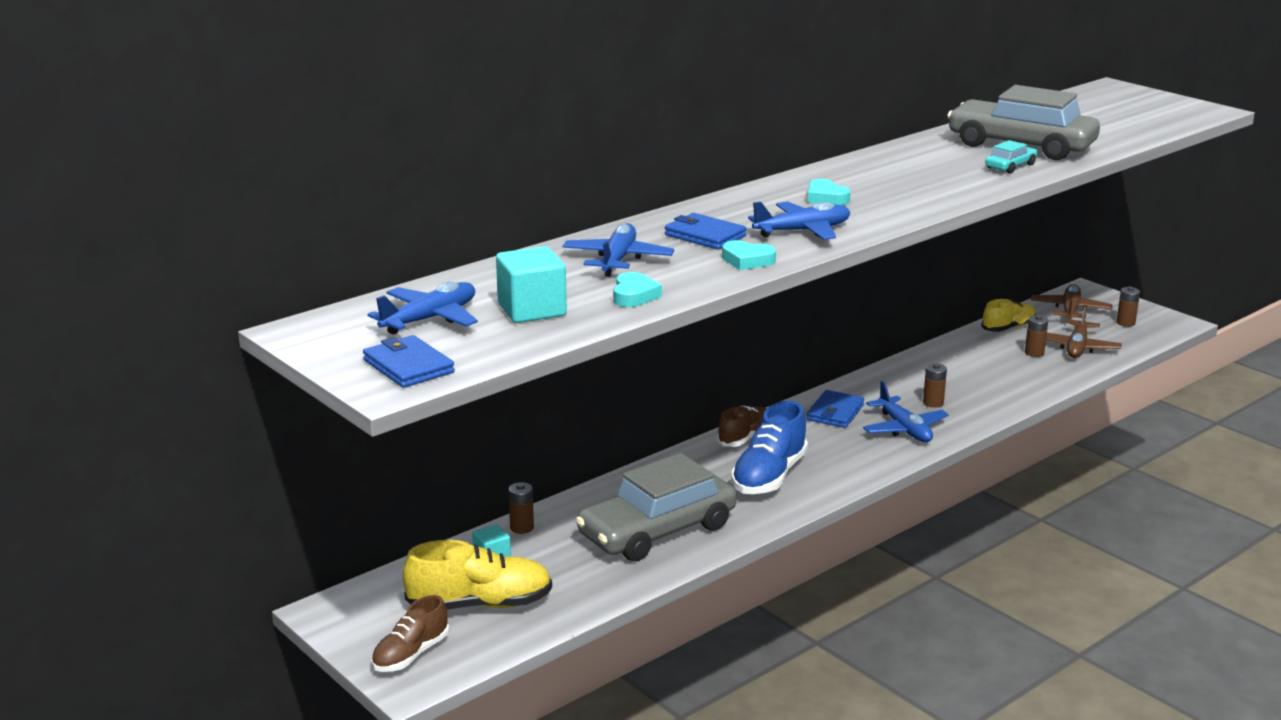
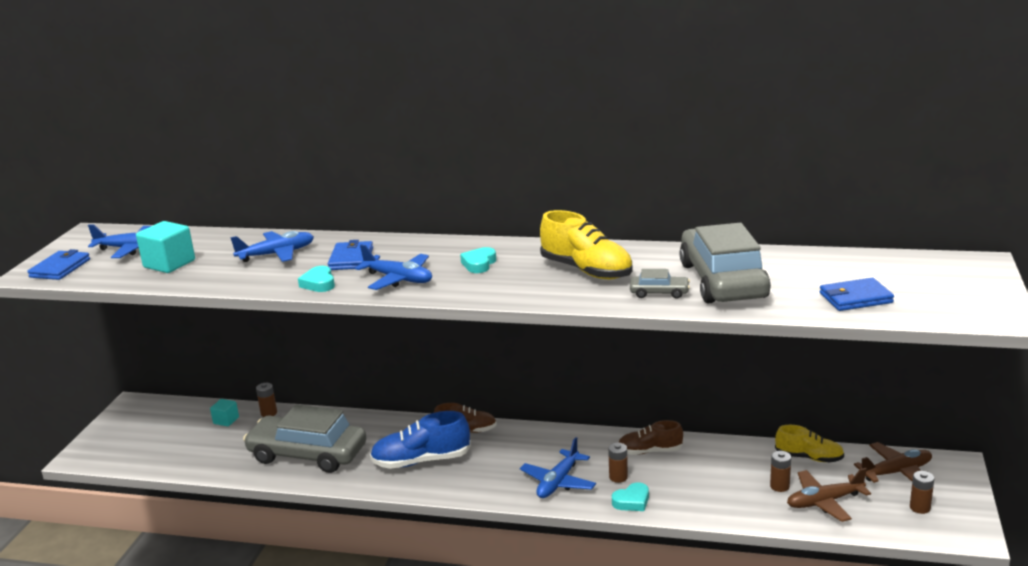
camera: 55 degrees right, 0 degrees up
(411, 654) = (106, 444): brown shoe -> brown shoe (650, 451)
(480, 604) = (172, 440): yellow shoe -> yellow shoe (586, 270)
(634, 295) = (220, 277): turquoise heart -> turquoise heart (632, 501)
(835, 412) = (547, 446): blue wallet -> blue wallet (855, 298)
(1010, 166) = (659, 293): turquoise car -> grey car

